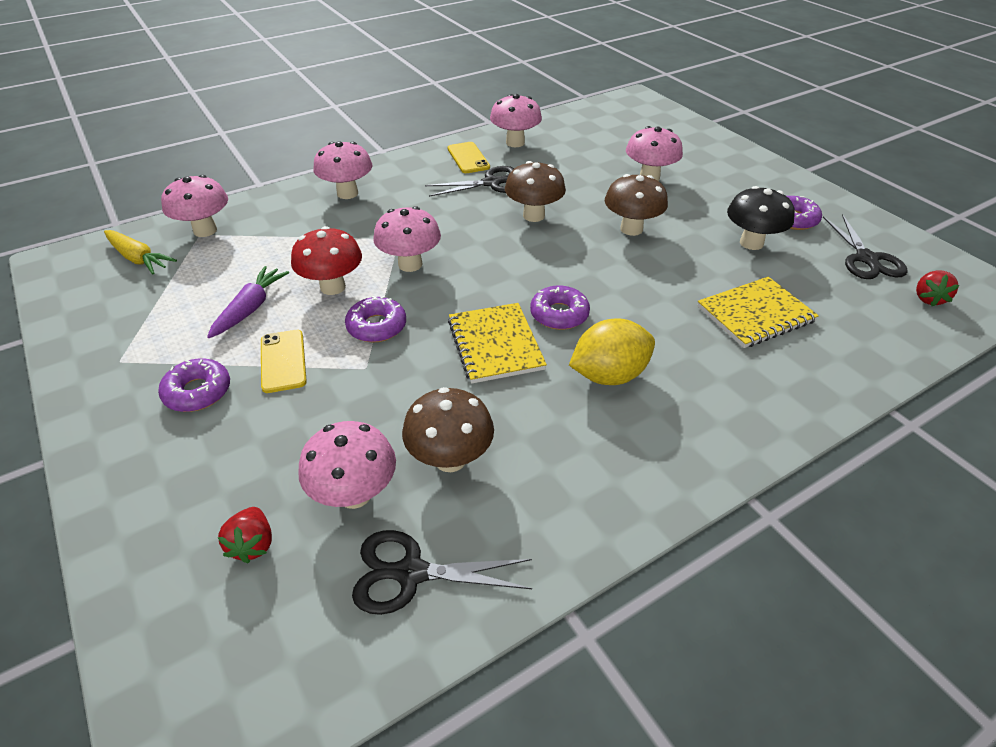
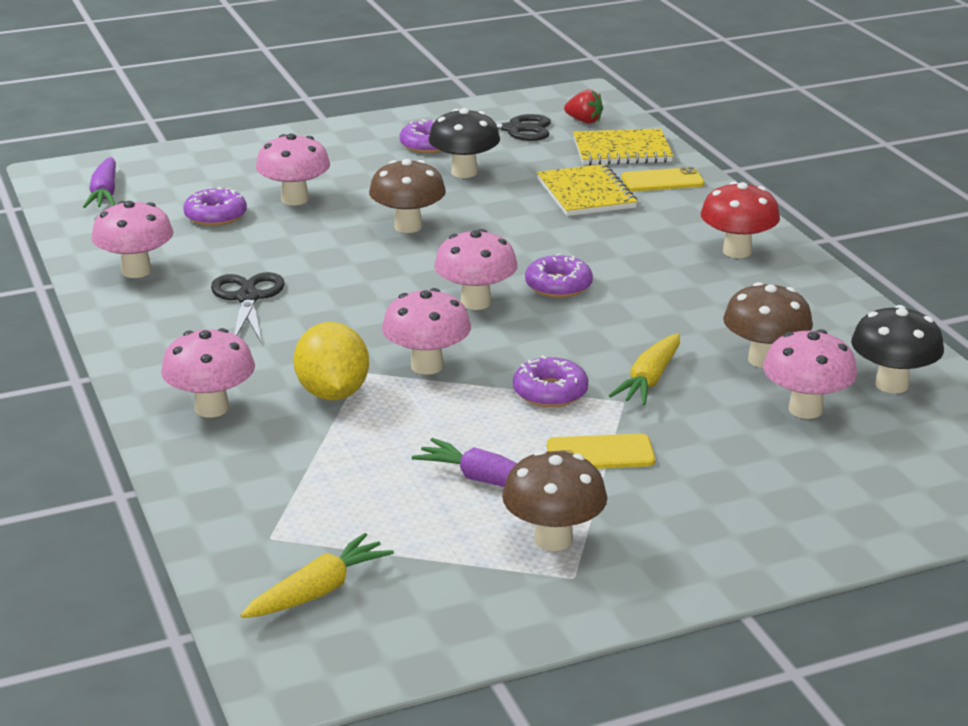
camera: 80 degrees left, 15 degrees down
(198, 392) = (645, 510): purple donut -> purple donut (215, 216)
(205, 230) = (260, 533): pink mushroom -> pink mushroom (476, 302)
(253, 544) = (864, 462): red strawberry -> none
(333, 287) = (458, 421): red mushroom -> red mushroom (737, 251)
(401, 381) = (650, 380): none -> yellow carrot
(411, 573) = (892, 384): black scissors -> black mushroom
(468, 158) = (160, 309): yellow phone -> yellow phone (662, 181)
(495, 345) = (601, 324): yellow notebook -> yellow notebook (622, 150)
(533, 215) = (349, 278): brown mushroom -> brown mushroom (553, 539)
(609, 375) = (660, 273): yellow lemon -> yellow lemon (333, 393)
(617, 115) = (105, 193): none -> purple carrot

